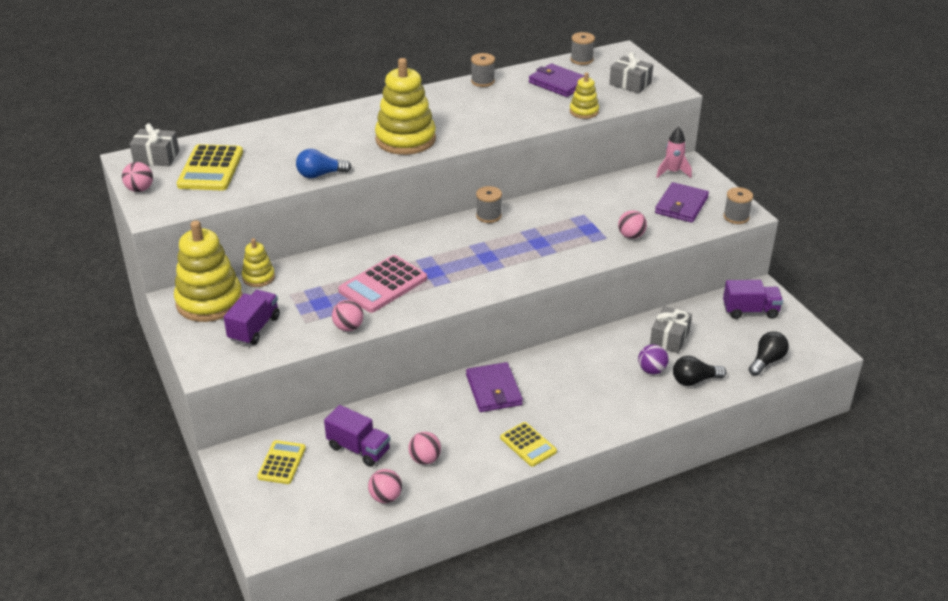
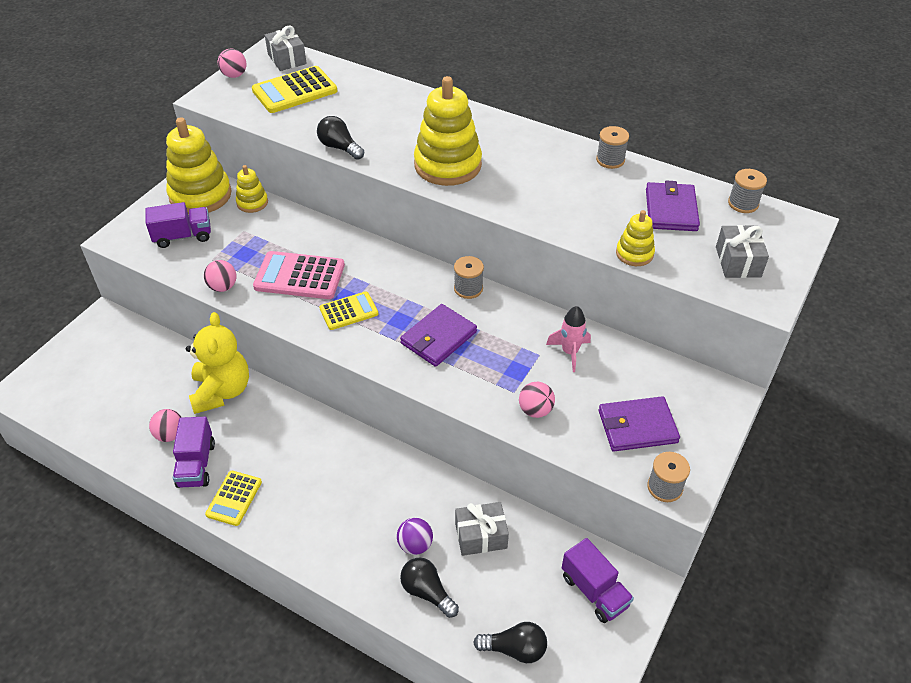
camera: 55 degrees right, 10 degrees up
(282, 462) = (114, 349): yellow calculator -> yellow calculator (349, 311)
(320, 175) = (339, 147): blue light bulb -> black light bulb
(359, 449) = (157, 385): purple truck -> purple truck (196, 464)
(385, 497) = (108, 434): pink ball -> none
(406, 413) = (222, 391): none -> yellow teddy bear
(493, 390) = (294, 434): purple wallet -> purple wallet (438, 338)
(672, 172) = (696, 389): pink rocket -> pink rocket (570, 352)

